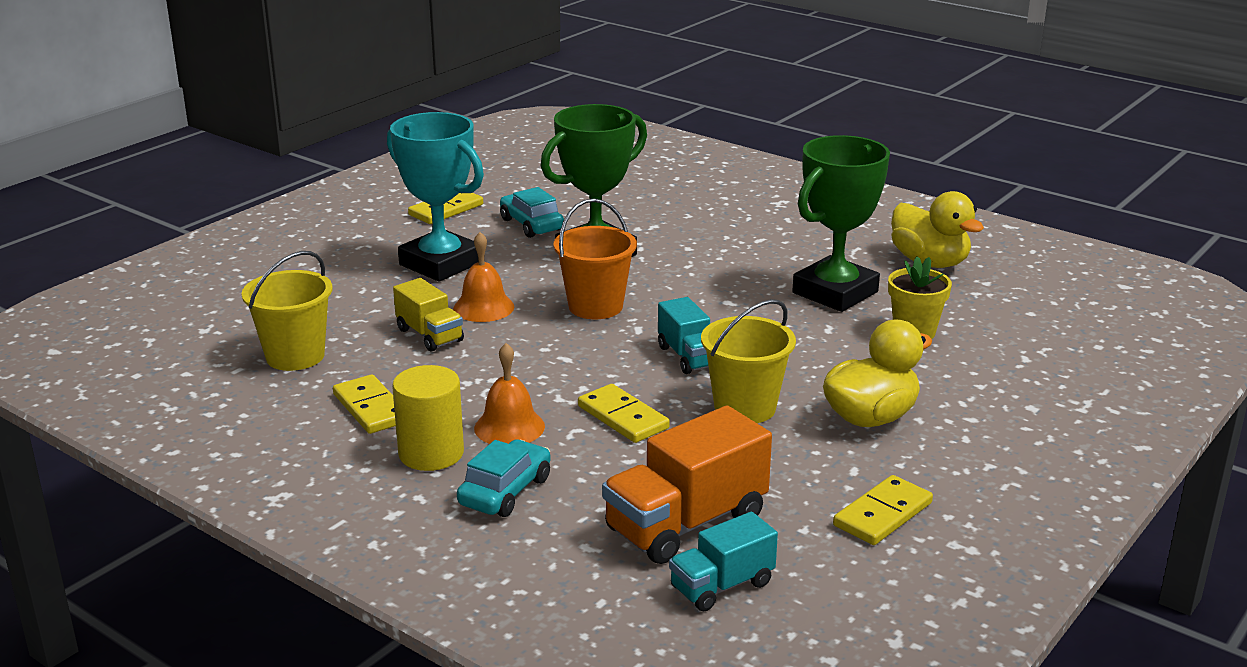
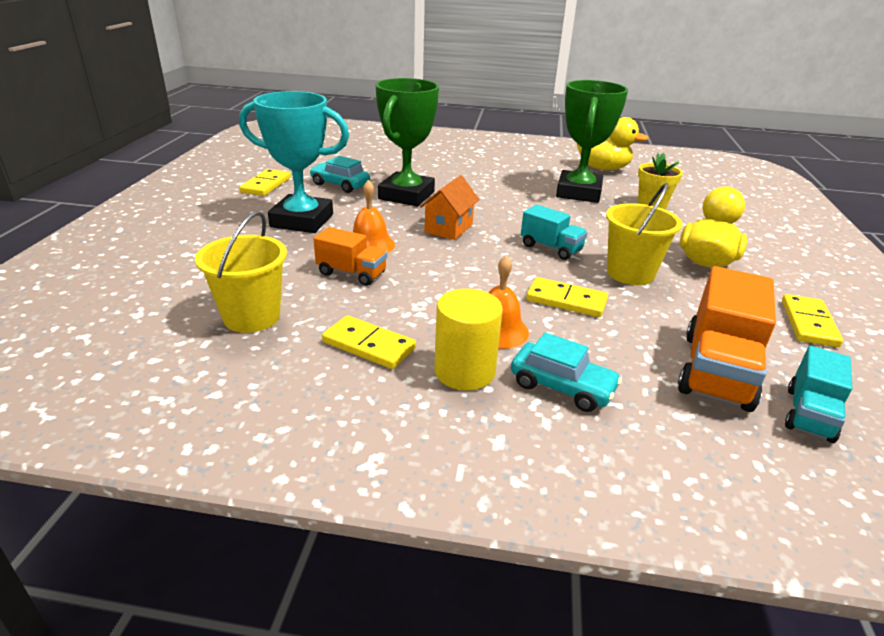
camera: 30 degrees left, 5 degrees up
(430, 335) = (352, 273): yellow truck -> orange truck
(505, 491) = (562, 387): turquoise car -> turquoise car turned 120 degrees clockwise
(595, 306) = (448, 228): orange bucket -> orange house

